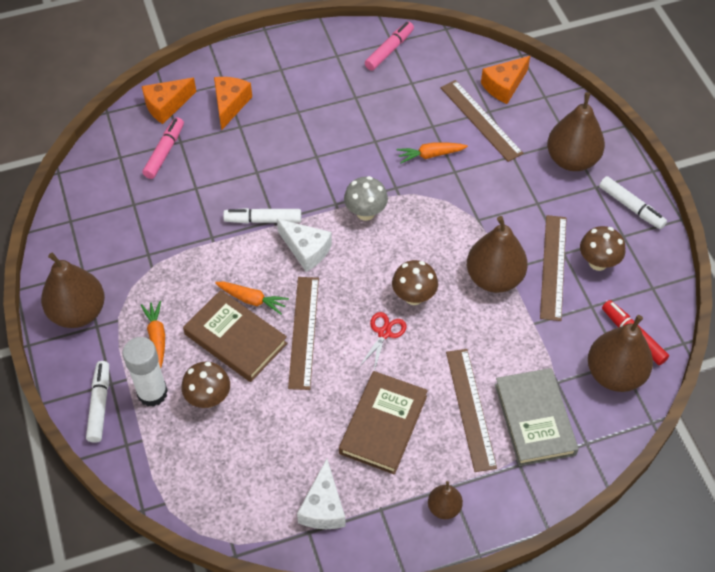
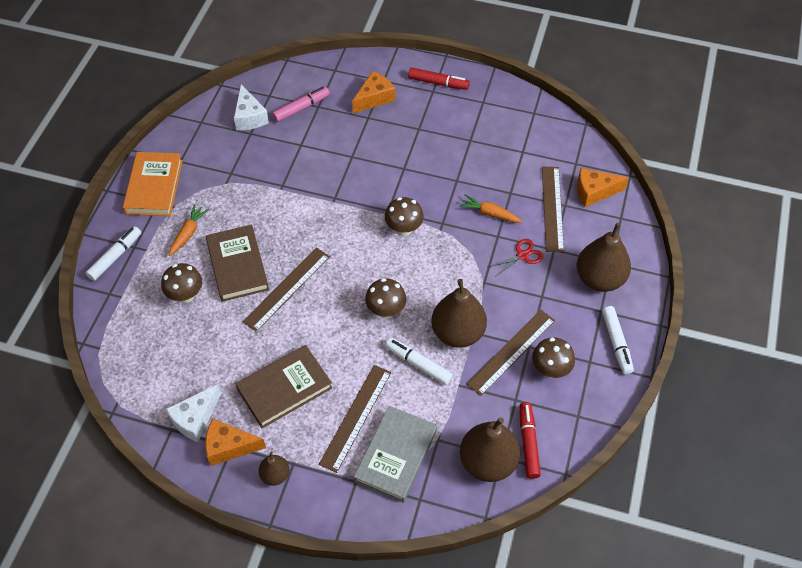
camera: 35 degrees right, 0 degrees up
(78, 312) = (154, 187): brown pear -> orange book
(152, 393) = (154, 269): white glue stick -> none
(166, 105) = (330, 76): orange cheese -> orange cheese (229, 447)
(252, 300) = (271, 245): orange carrot -> none
(263, 220) = (327, 193): white marker -> white marker (418, 364)
(279, 59) = (438, 83): none -> red marker
(306, 250) = (338, 232): white cheese -> white cheese (249, 117)
(365, 213) = (404, 229): grey mushroom -> brown mushroom
(384, 333) = (341, 324): red scissors -> red scissors (522, 255)
(389, 50) = (526, 118): pink marker -> none

